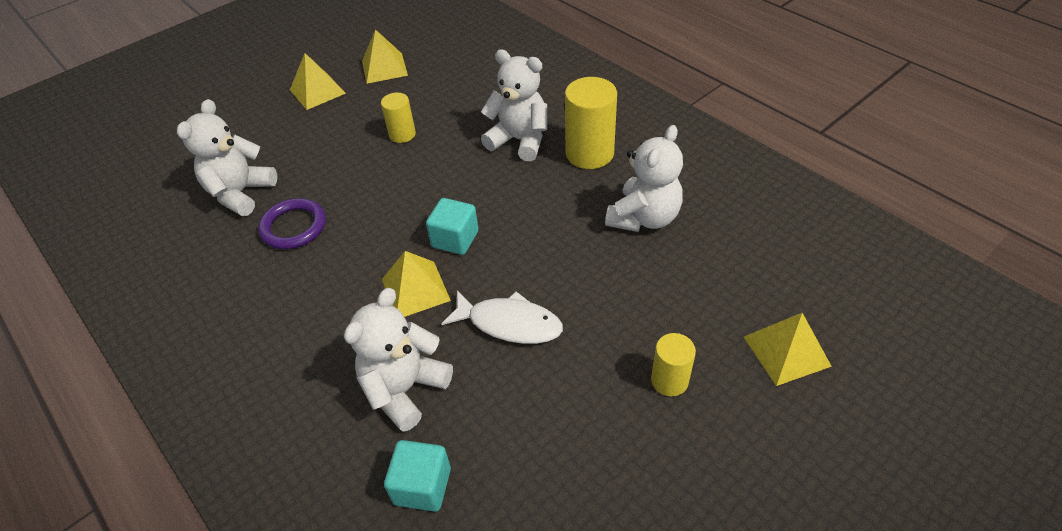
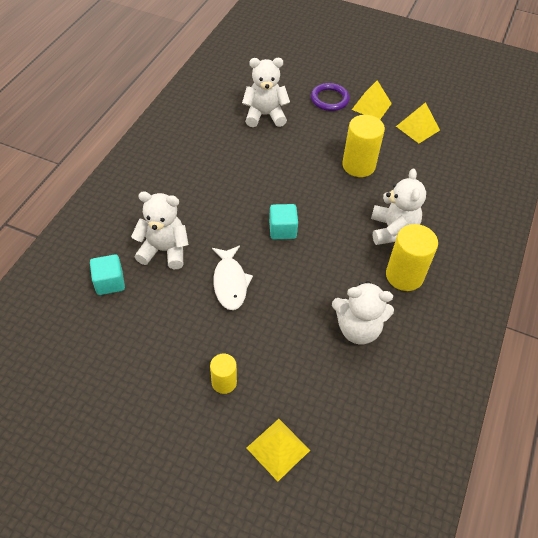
camera: 60 degrees right, 5 degrees up
(294, 227) = (252, 150): purple ring -> purple ring (329, 99)
(402, 134) = (358, 165): yellow cylinder -> yellow cylinder, size x1.72
(415, 289) = (234, 226): yellow pyramid -> none

